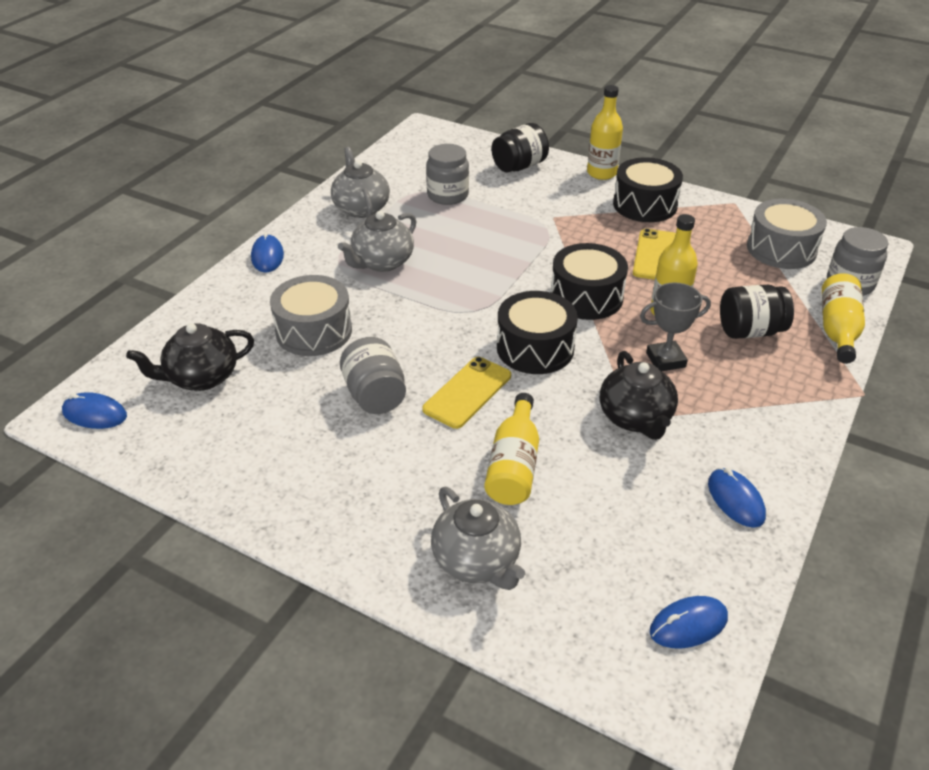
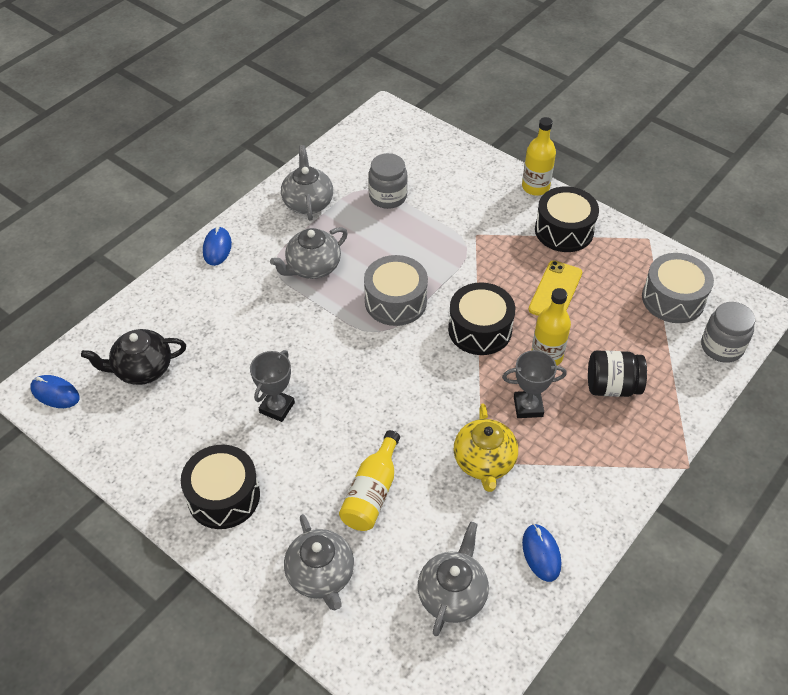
camera: 10 degrees right, 10 degrees up
(314, 331) = (240, 334): grey drum -> grey drum (395, 301)
(375, 395) = (277, 407): grey jar -> grey trophy
(467, 392) = (352, 416): yellow phone -> none
(519, 166) = (461, 169): black jar -> none
(535, 348) = (420, 378): black drum -> black drum (223, 496)
(635, 418) = (484, 462): black teapot -> yellow teapot
(646, 558) = (452, 594): none -> grey teapot
(688, 625) = (467, 657): blue mouse -> none
(838, 330) = (691, 396): yellow bottle -> none

